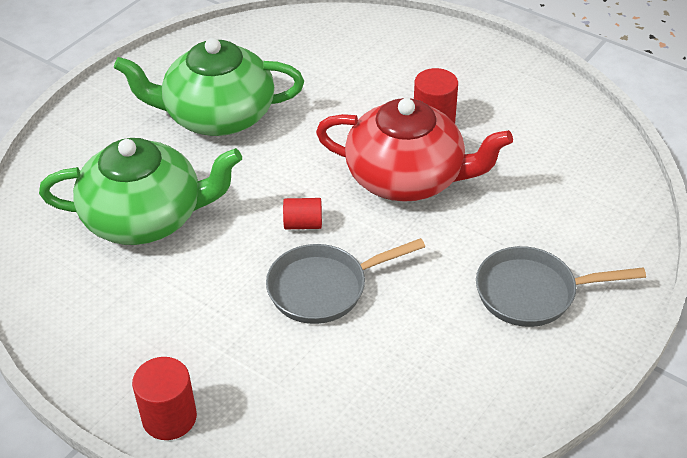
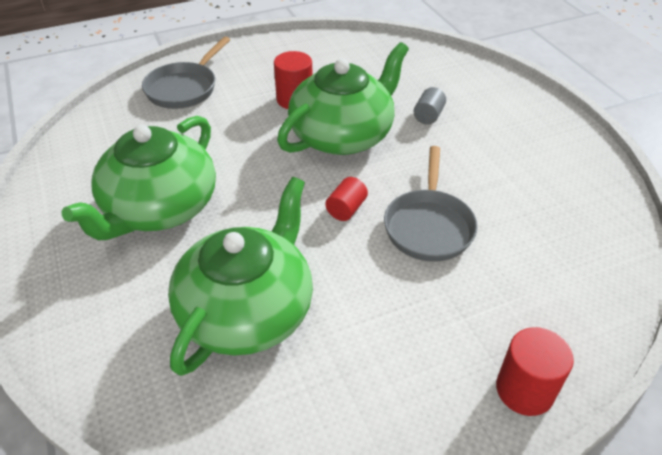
camera: 60 degrees left, 0 degrees up
(407, 178) = (343, 135): red teapot -> green teapot
(498, 226) = (428, 116): none -> grey cylinder
(532, 293) = (502, 128): grey pan -> grey pan (184, 88)

